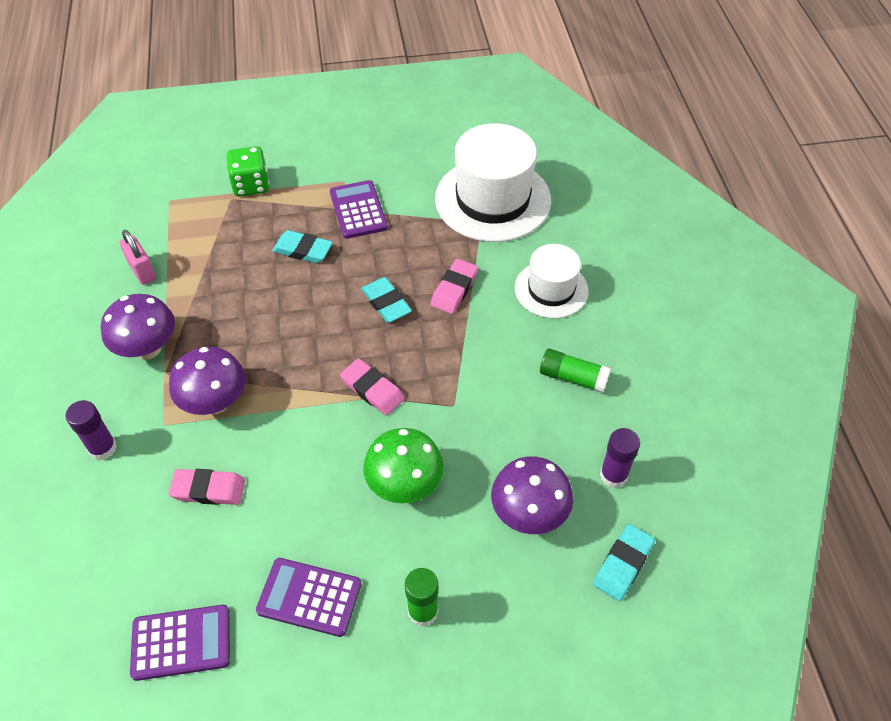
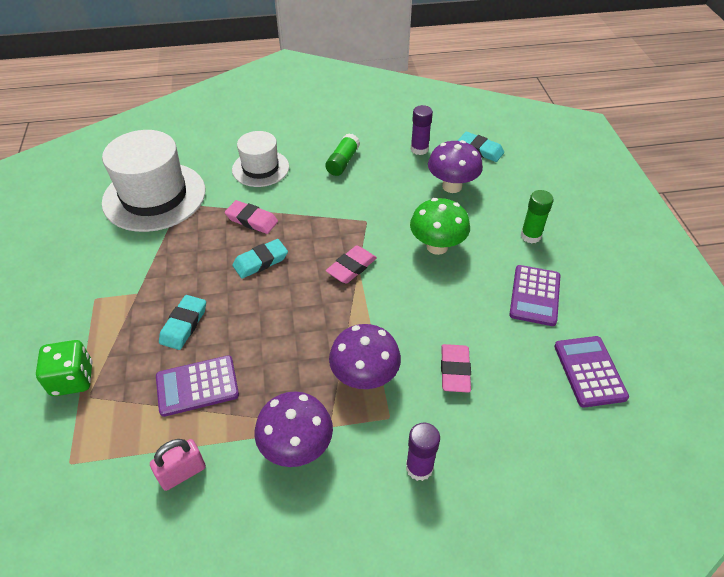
camera: 90 degrees left, 5 degrees down
(358, 210) = (140, 285): purple calculator -> purple calculator (197, 386)

